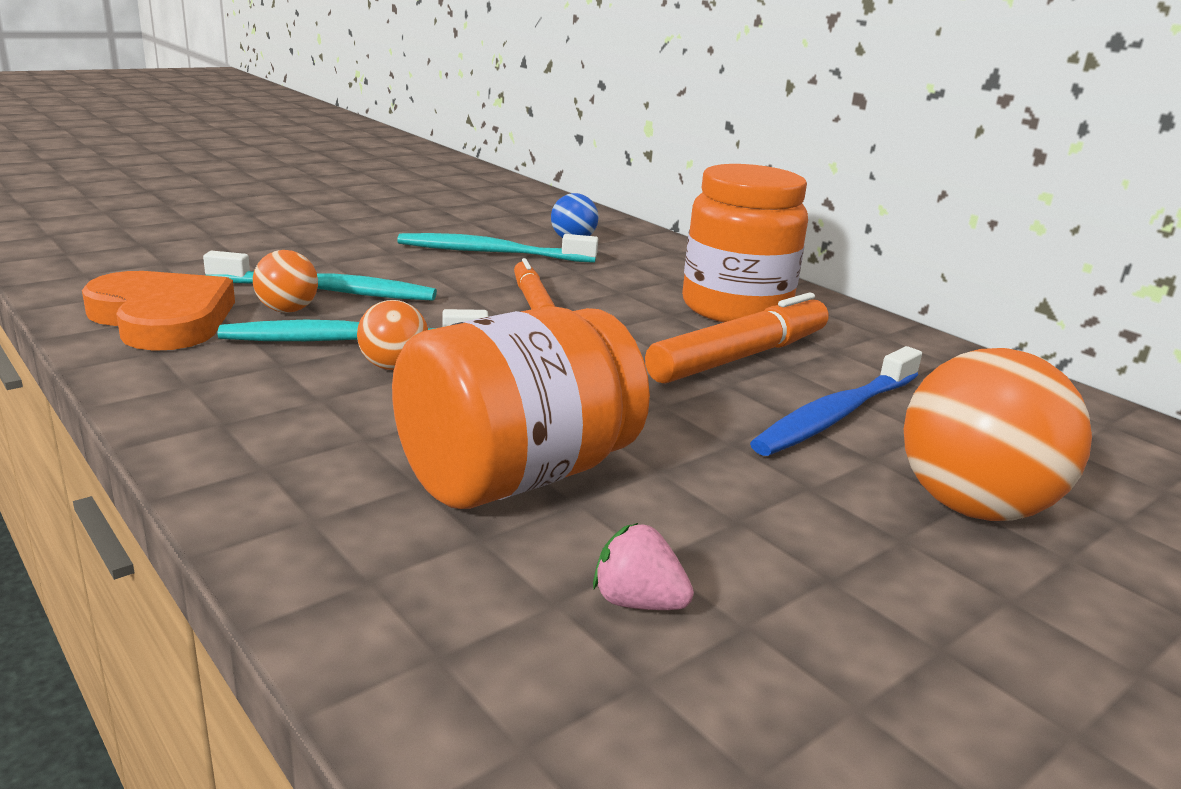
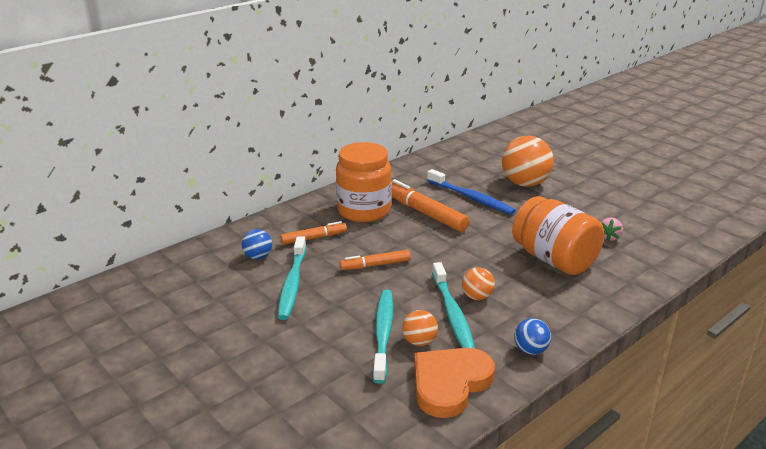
camera: 90 degrees left, 5 degrees up
(185, 390) = (530, 350): none -> blue ball
(628, 270) = (314, 238): none -> orange marker

